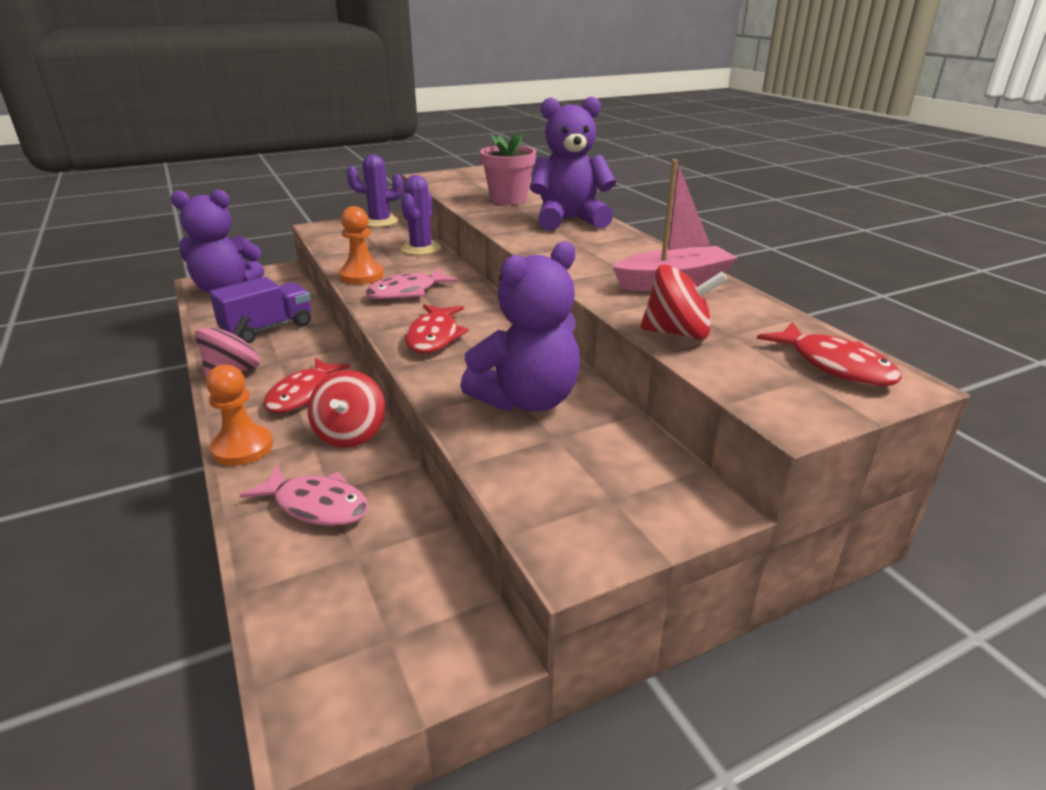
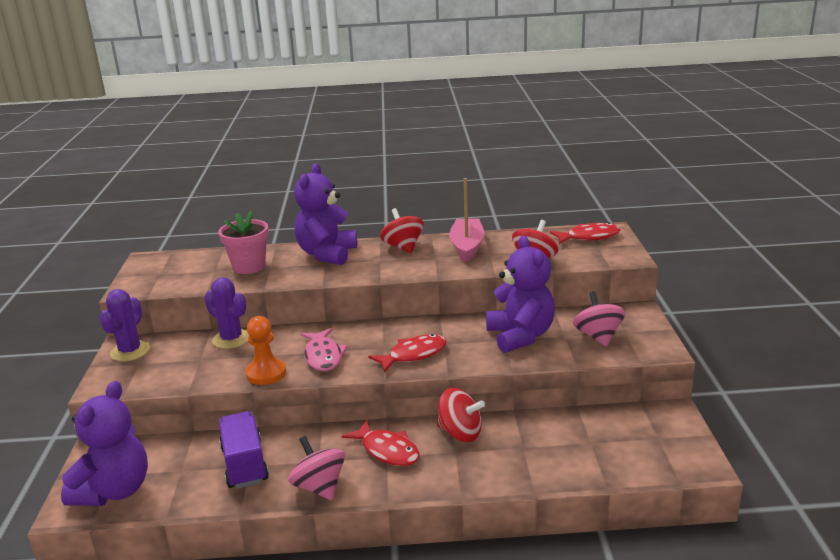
camera: 65 degrees left, 5 degrees down
(242, 448) = (449, 483): orange pawn -> none
(316, 505) = (537, 453): pink fish -> none
(434, 337) = (413, 355): red fish -> red fish turned 60 degrees counterclockwise
(572, 471) = (598, 337): none -> pink spinning top
(629, 249) = (403, 247): none -> red spinning top

